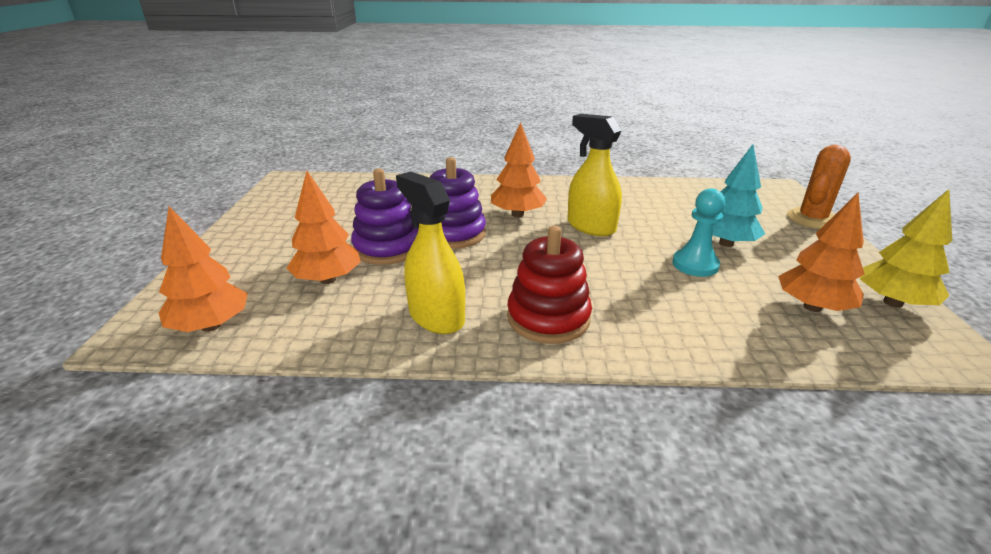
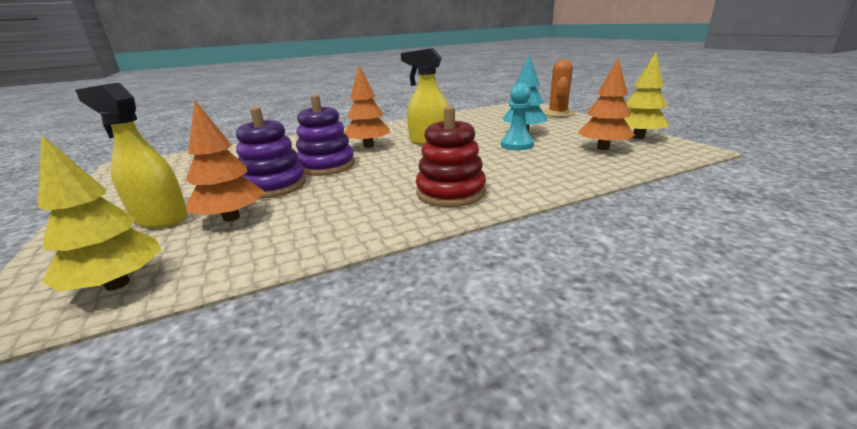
camera: 25 degrees left, 5 degrees down
(211, 326) = (118, 284): orange tree -> yellow tree
(436, 317) = (360, 214): yellow spray bottle -> yellow spray bottle (160, 218)

